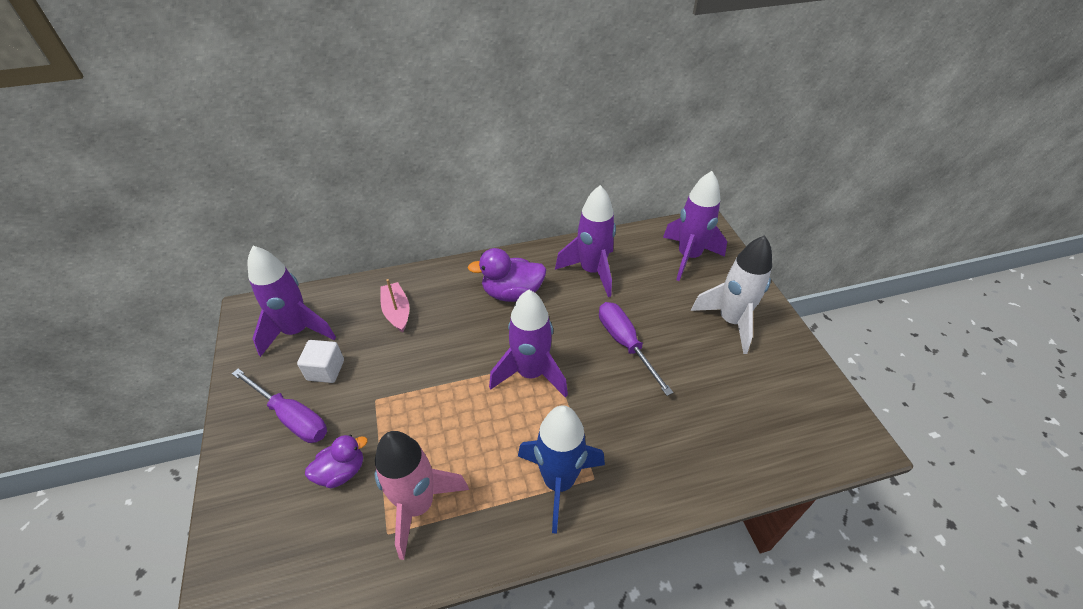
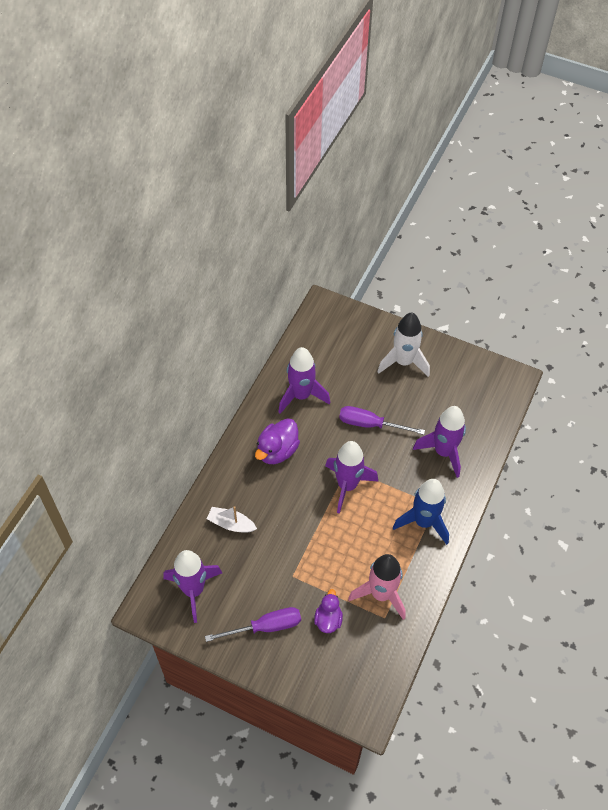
camera: 50 degrees left, 10 degrees up
(325, 370) = (244, 590): white cube -> none
(397, 312) = (231, 524): pink boat -> white boat
(688, 257) = (339, 337): purple rocket -> purple rocket (443, 452)

